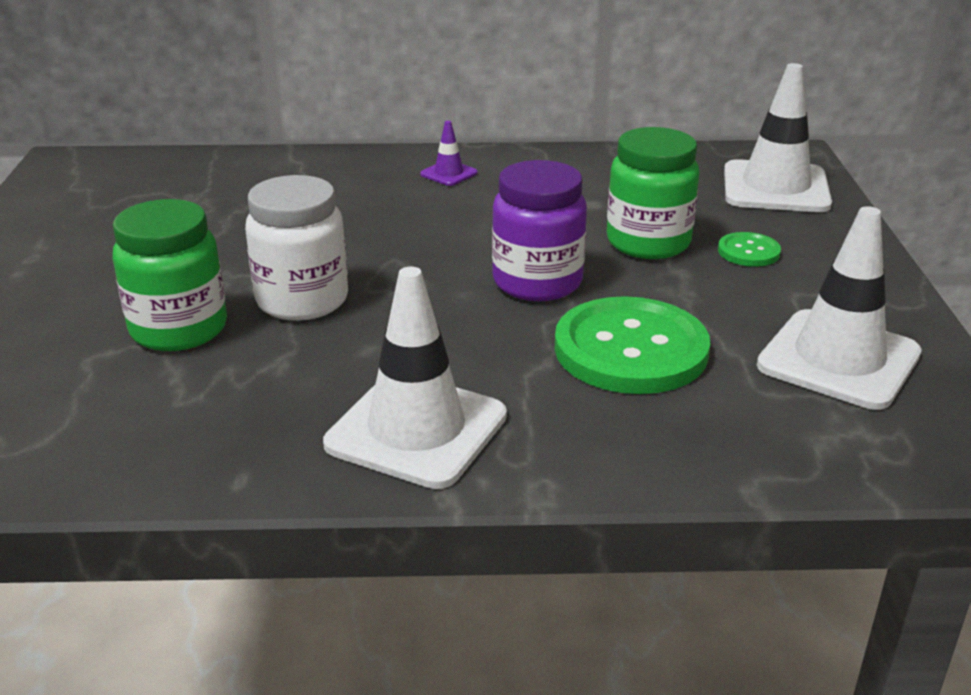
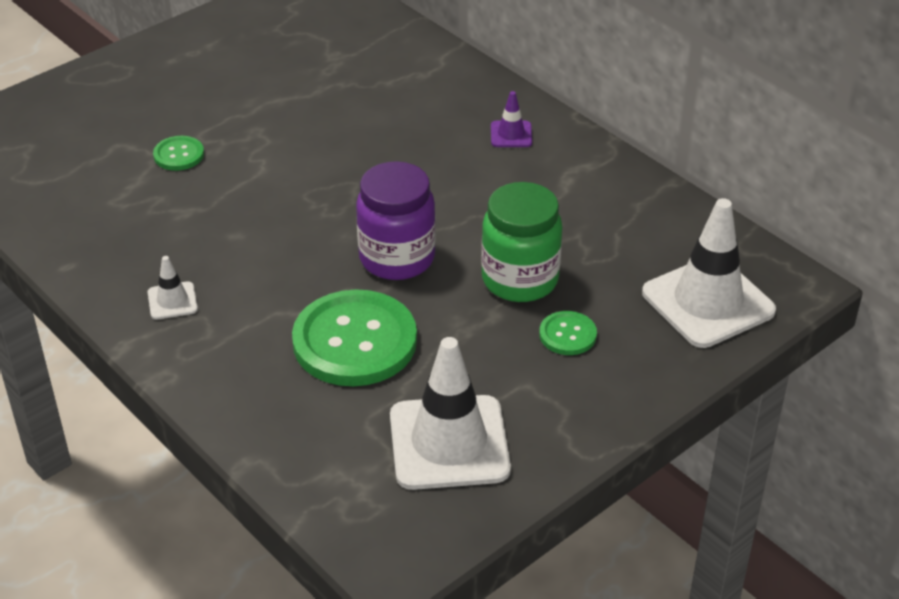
camera: 50 degrees right, 10 degrees up
(179, 329) = (179, 155): green jar -> green button
(302, 300) = (261, 178): white jar -> none
(416, 430) = (172, 301): white traffic cone -> white traffic cone, size x0.45

